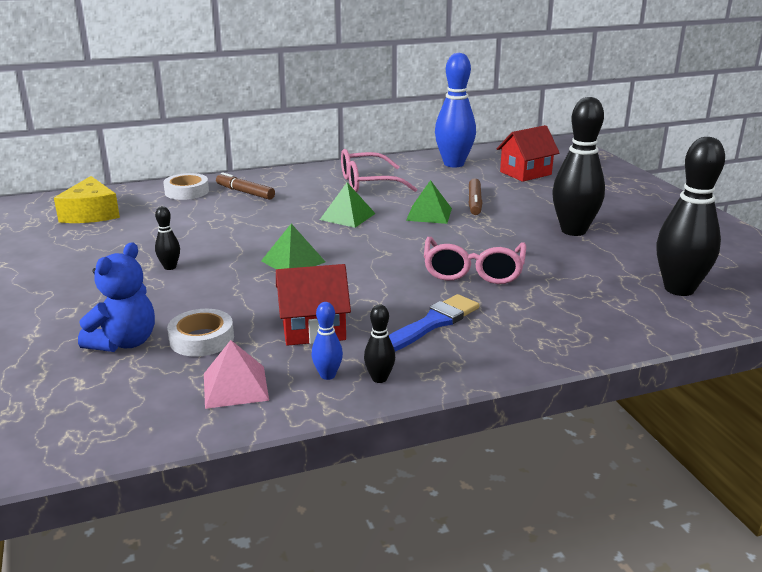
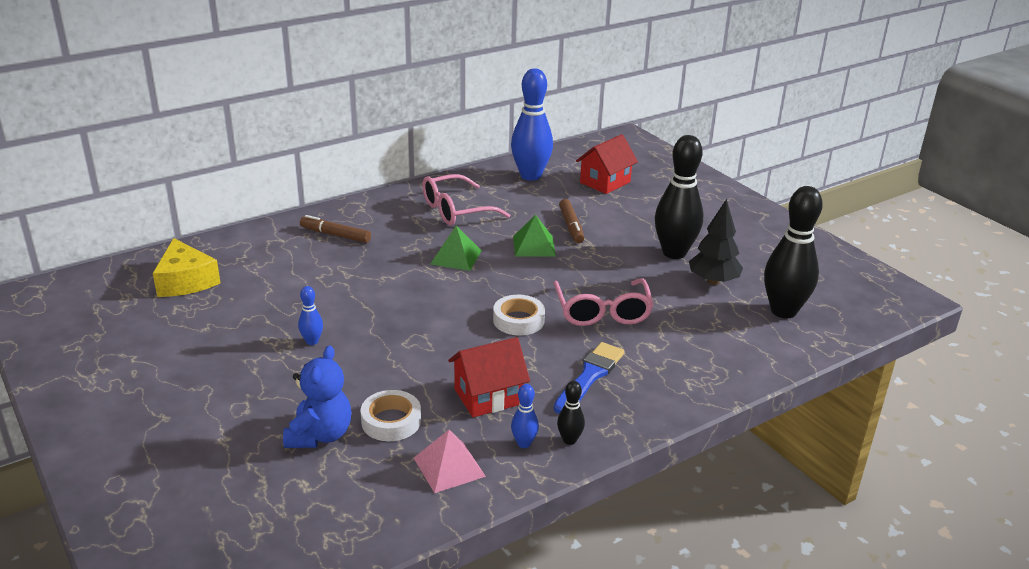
camera: 15 degrees left, 5 degrees up
(170, 267) = (312, 341): black bowling pin -> blue bowling pin
(187, 191) = (272, 240): white tape -> white tape (518, 320)
(293, 261) = (430, 320): green pyramid -> none
(607, 257) = (713, 281): none -> black tree

